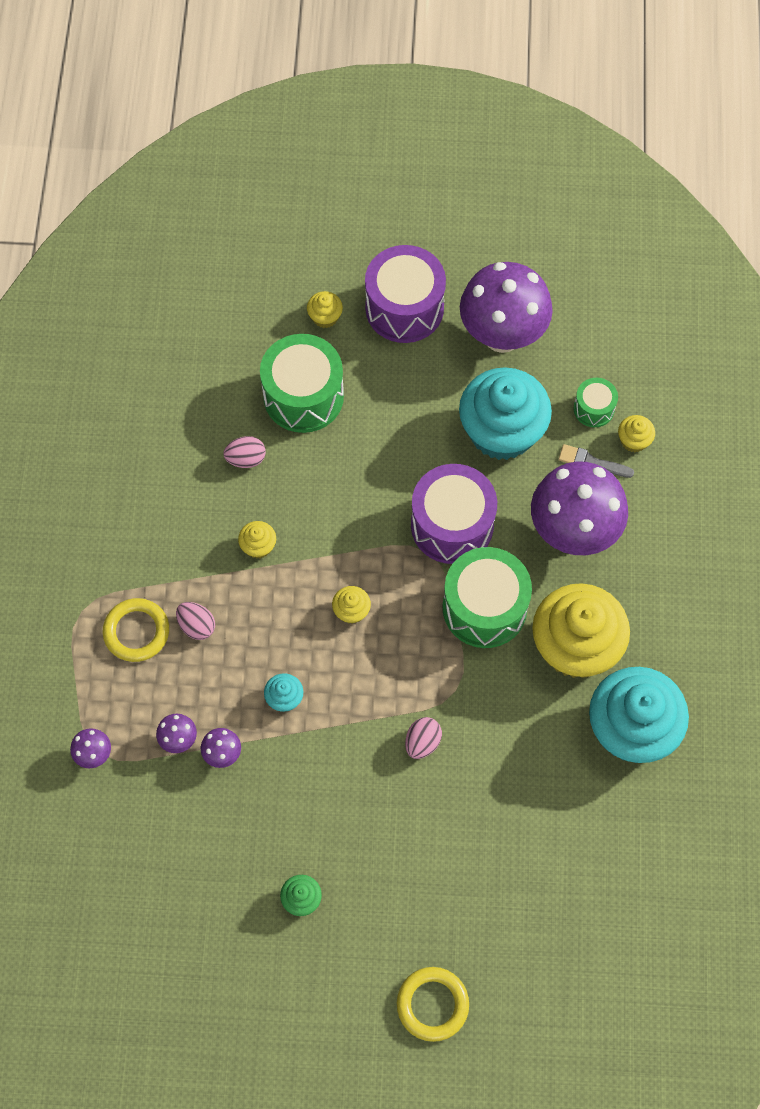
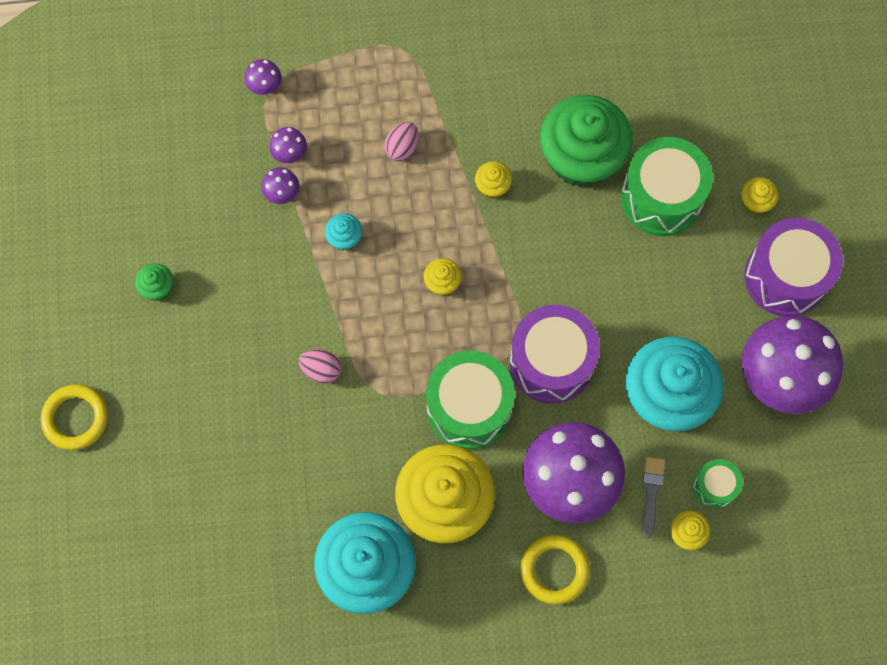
camera: 80 degrees right, 5 degrees up
(136, 632) = (387, 98): yellow ring -> yellow ring (554, 570)
(246, 459) = (581, 158): pink egg -> green cupcake

